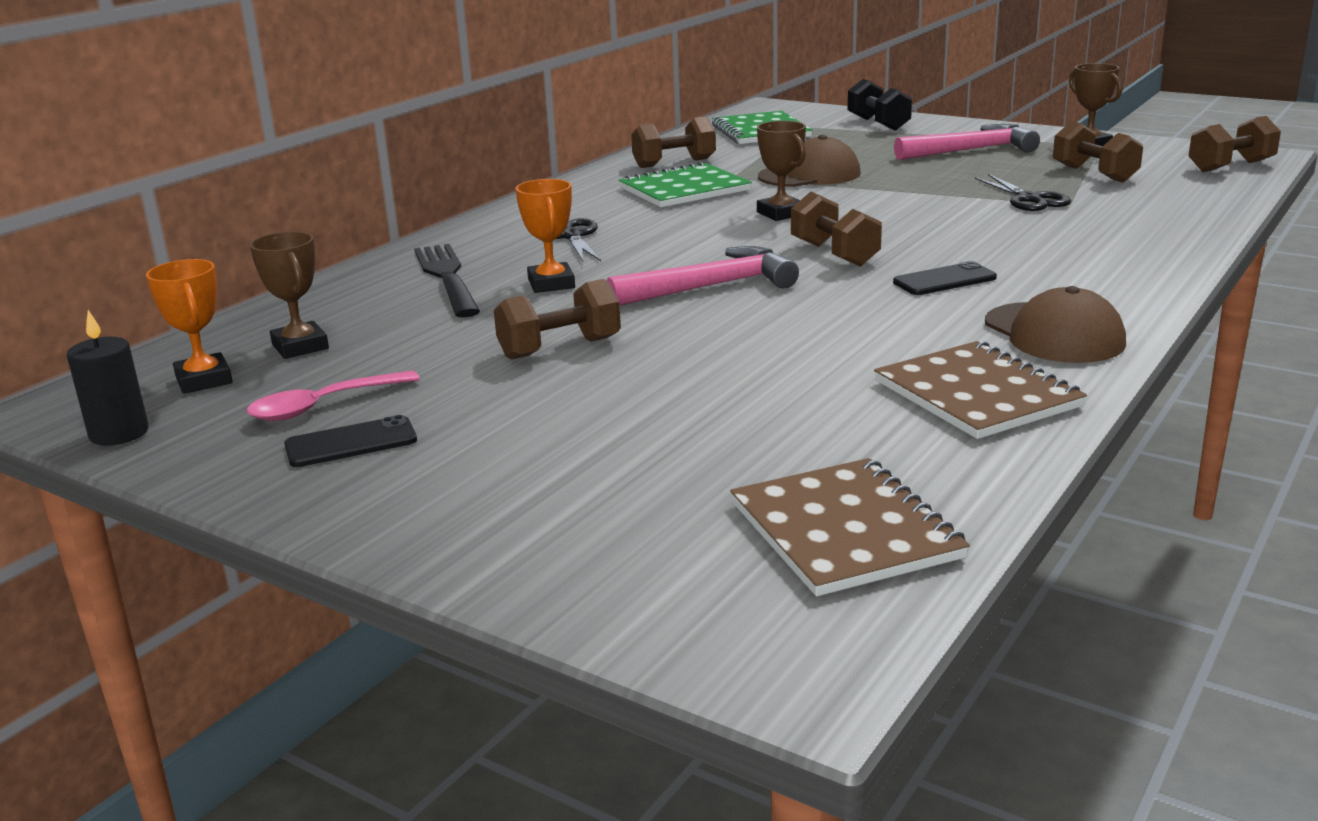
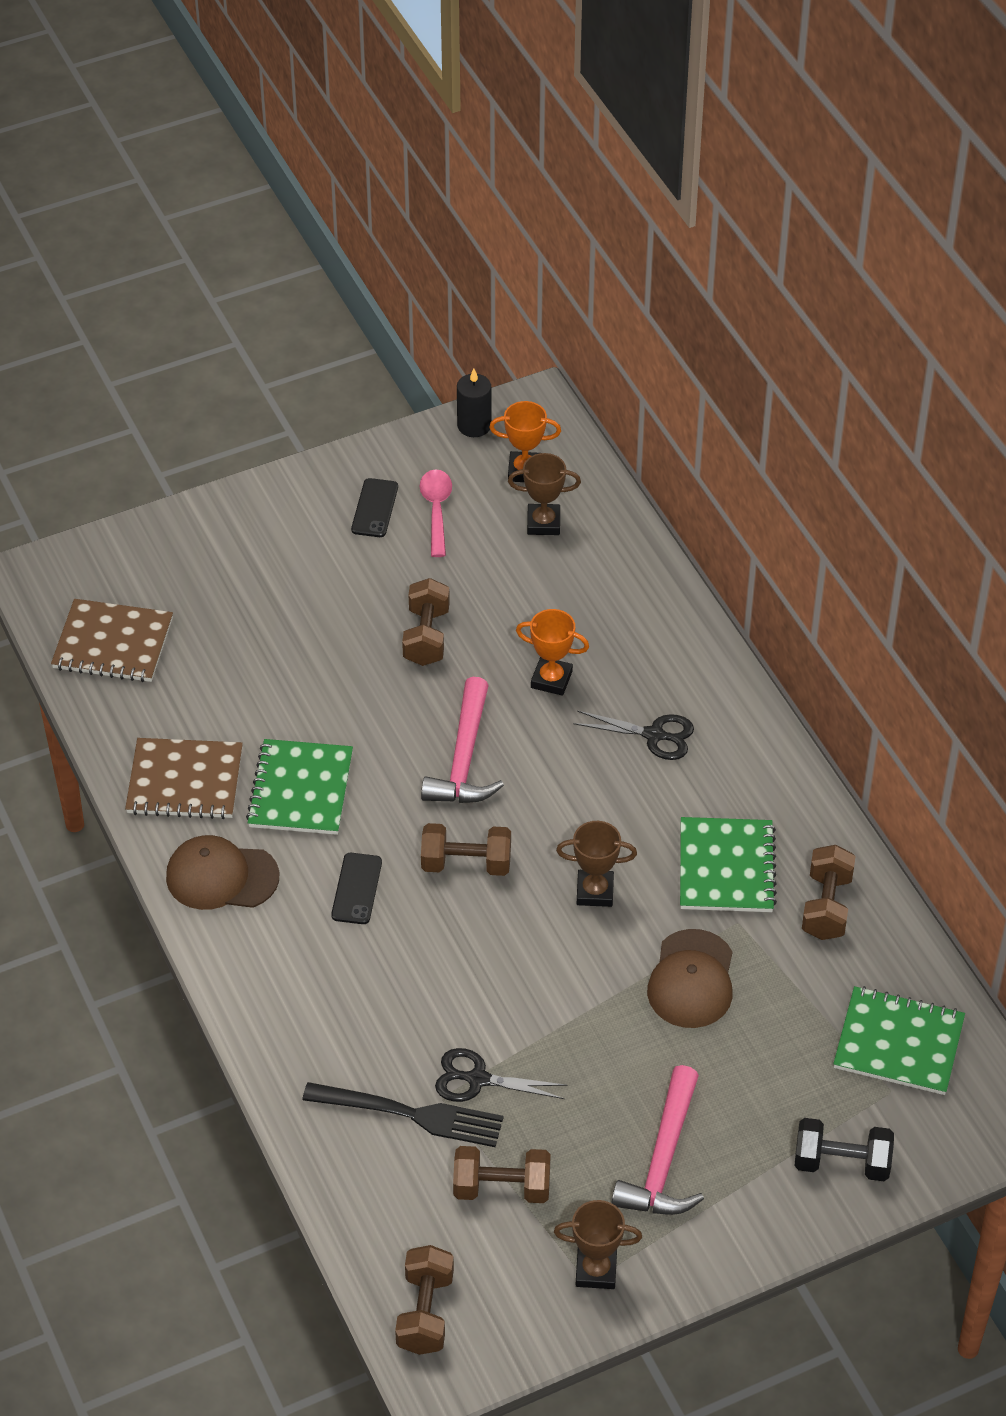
camera: 120 degrees right, 25 degrees up
(447, 277) = (618, 631): black fork -> black fork (410, 1114)
(876, 337) = (300, 790): none -> green notebook

